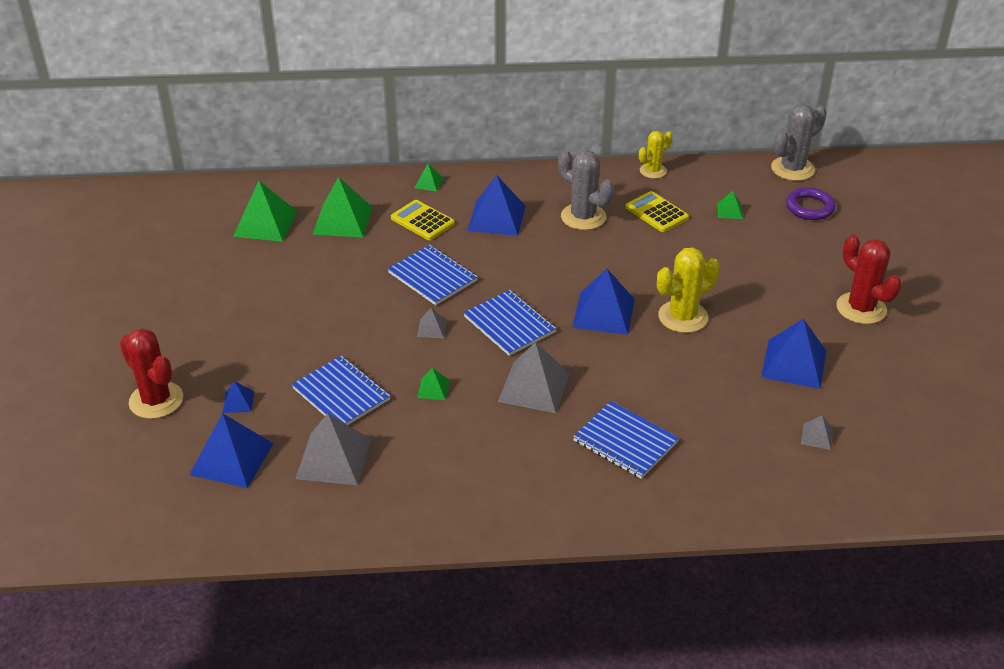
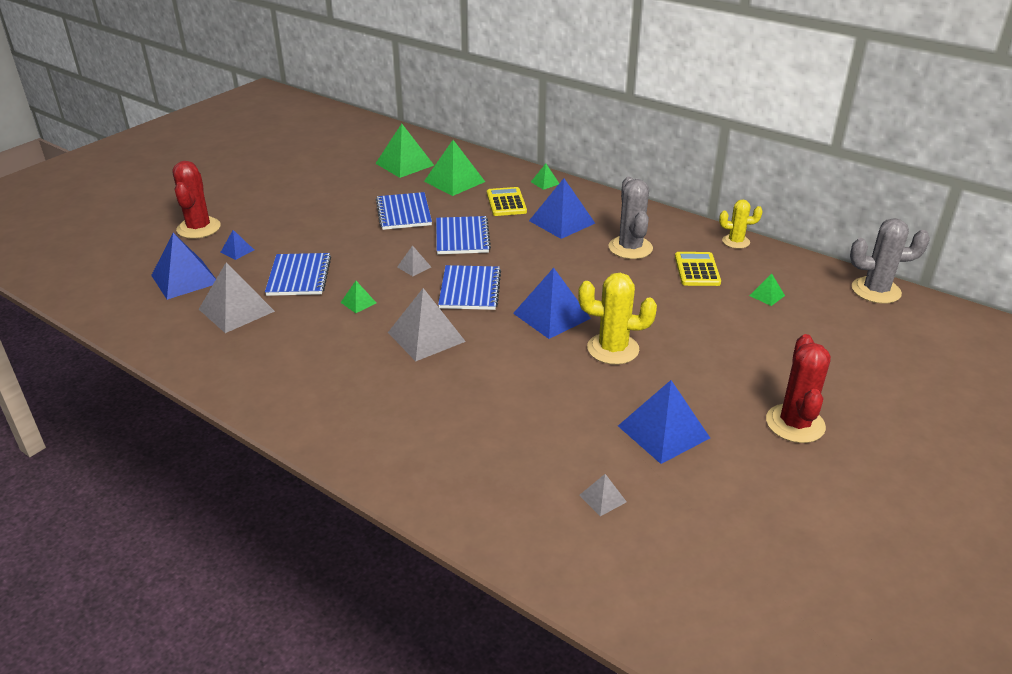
camera: 40 degrees right, 5 degrees down
(625, 442) = (436, 408): blue notebook -> blue notebook (403, 213)
(809, 207) = (852, 325): purple ring -> none

